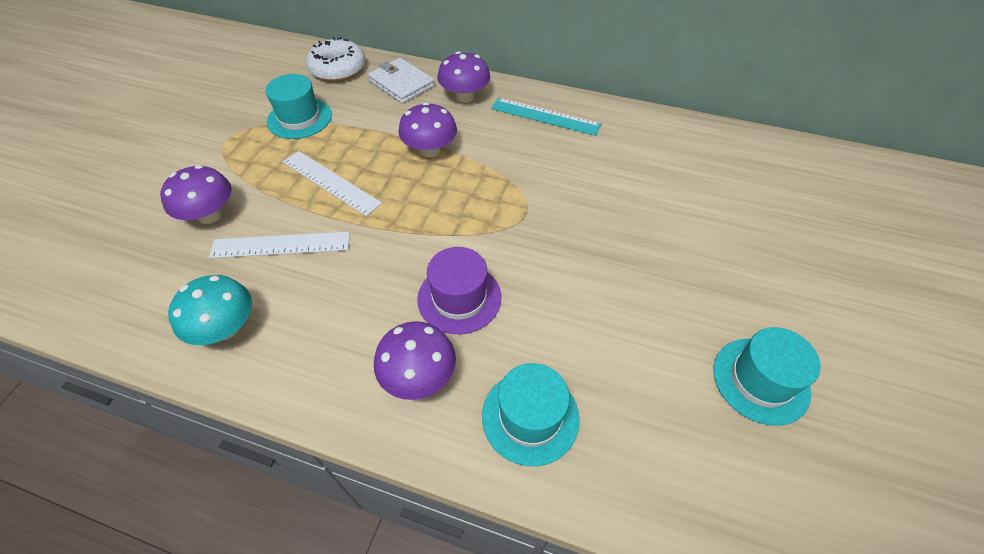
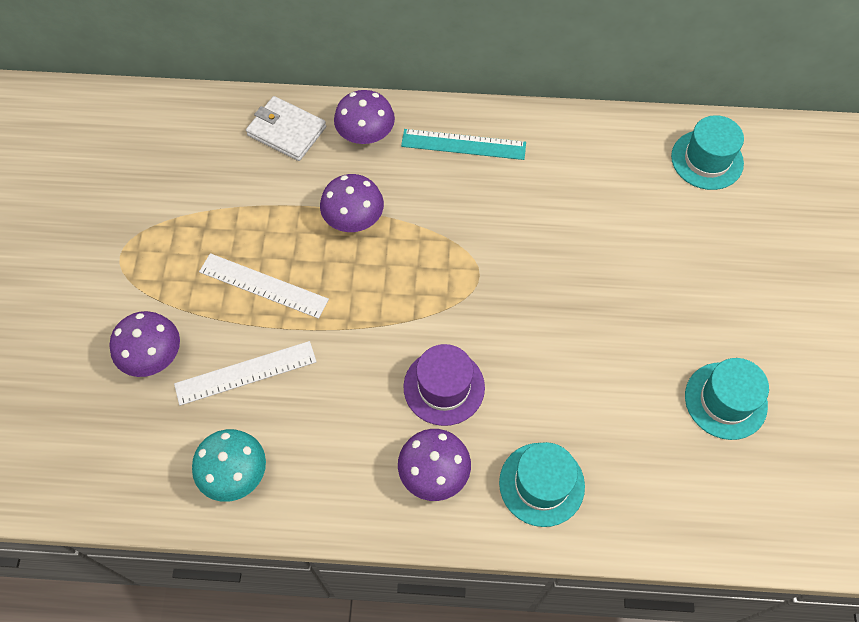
camera: 15 degrees left, 10 degrees up
(299, 118) = (190, 208): turquoise hat -> turquoise hat (707, 160)
(338, 69) = (202, 125): white donut -> none

